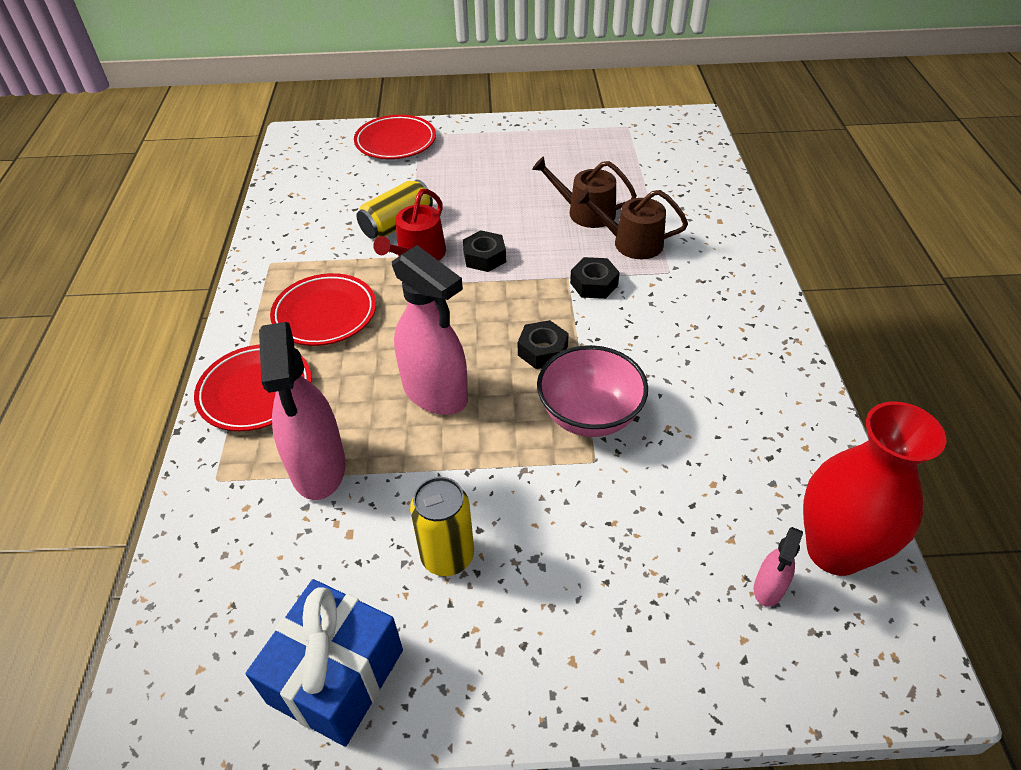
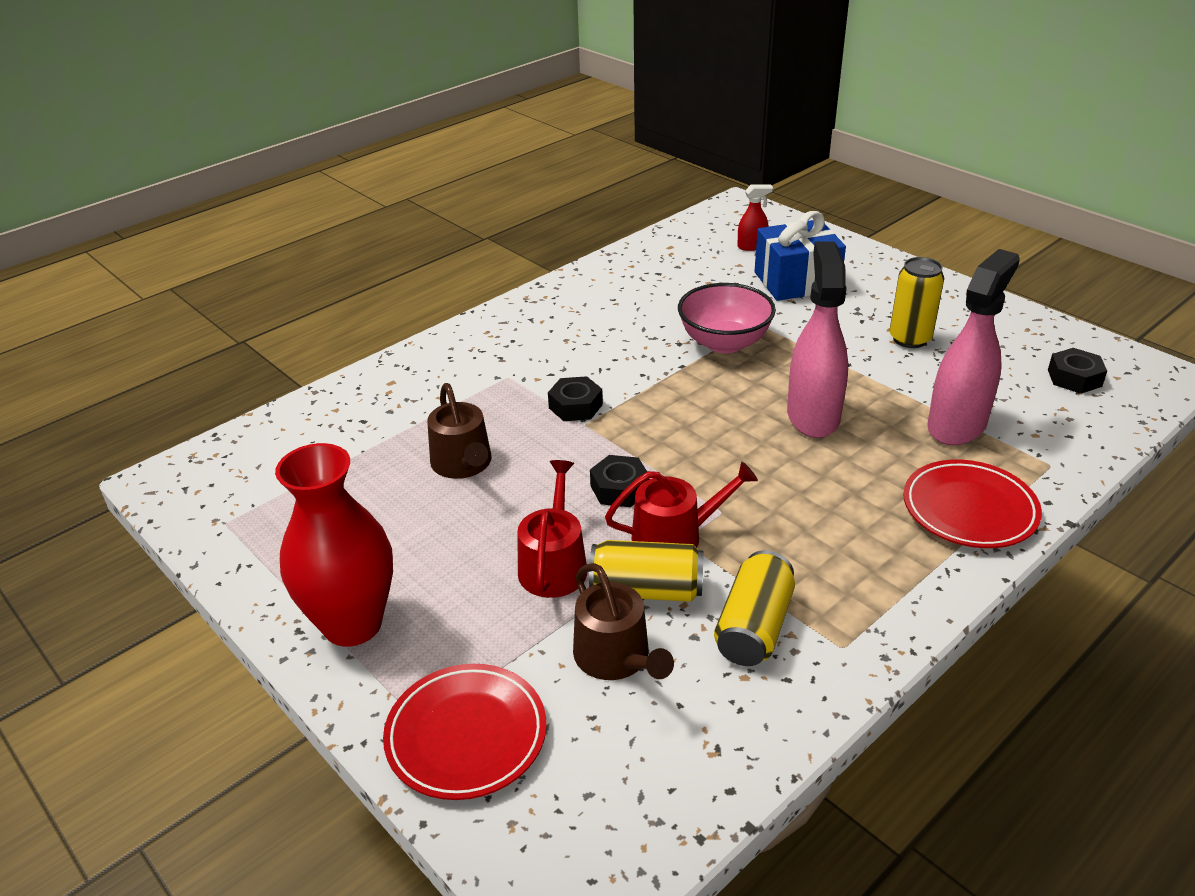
camera: 130 degrees left, 10 degrees down
(324, 243) = (754, 627): none -> yellow can
(325, 314) = (838, 539): red plate -> none
(336, 676) = (1028, 334): blue gift -> blue gift (796, 281)
(457, 205) = (554, 564): none -> red watering can
(542, 350) = (693, 391): black nut -> black nut (1074, 378)
(631, 243) = (486, 413): brown watering can -> brown watering can (616, 658)
(768, 588) = (752, 246): pink spray bottle -> red spray bottle
(835, 550) = (697, 238): red vase -> red vase (352, 624)

